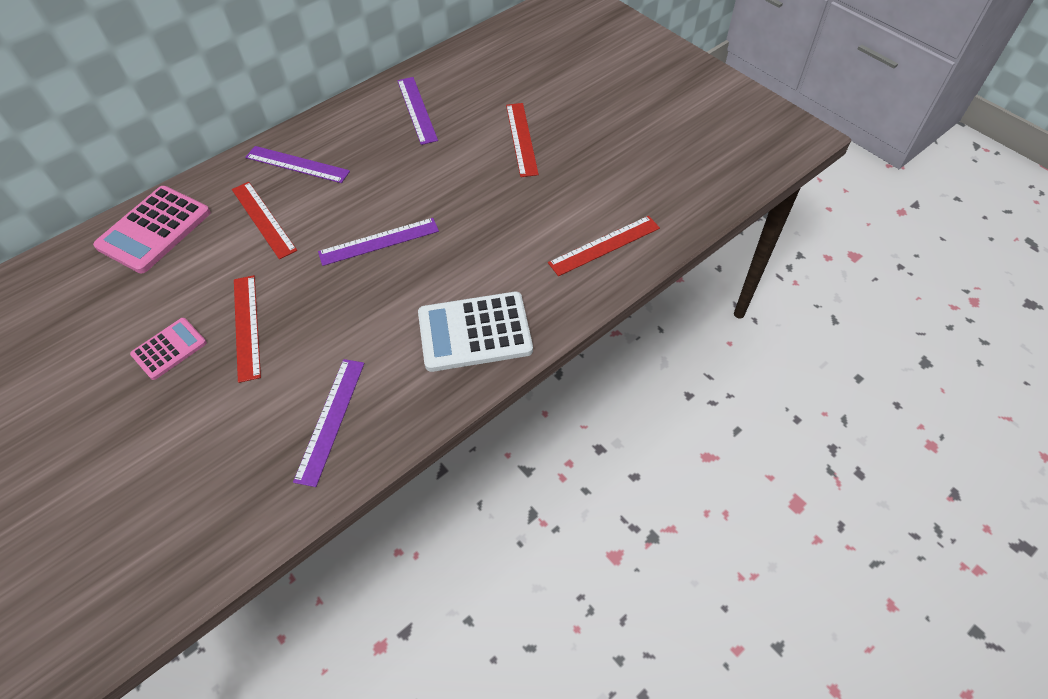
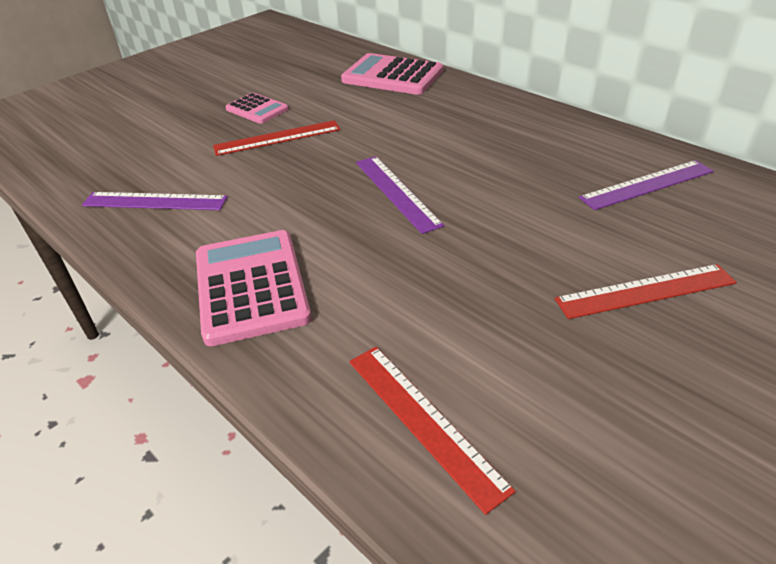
camera: 85 degrees right, 15 degrees down
(263, 219) = (417, 120): red ruler -> none
(297, 164) = (503, 123): purple ruler -> none
(475, 332) = (251, 286): white calculator -> pink calculator

